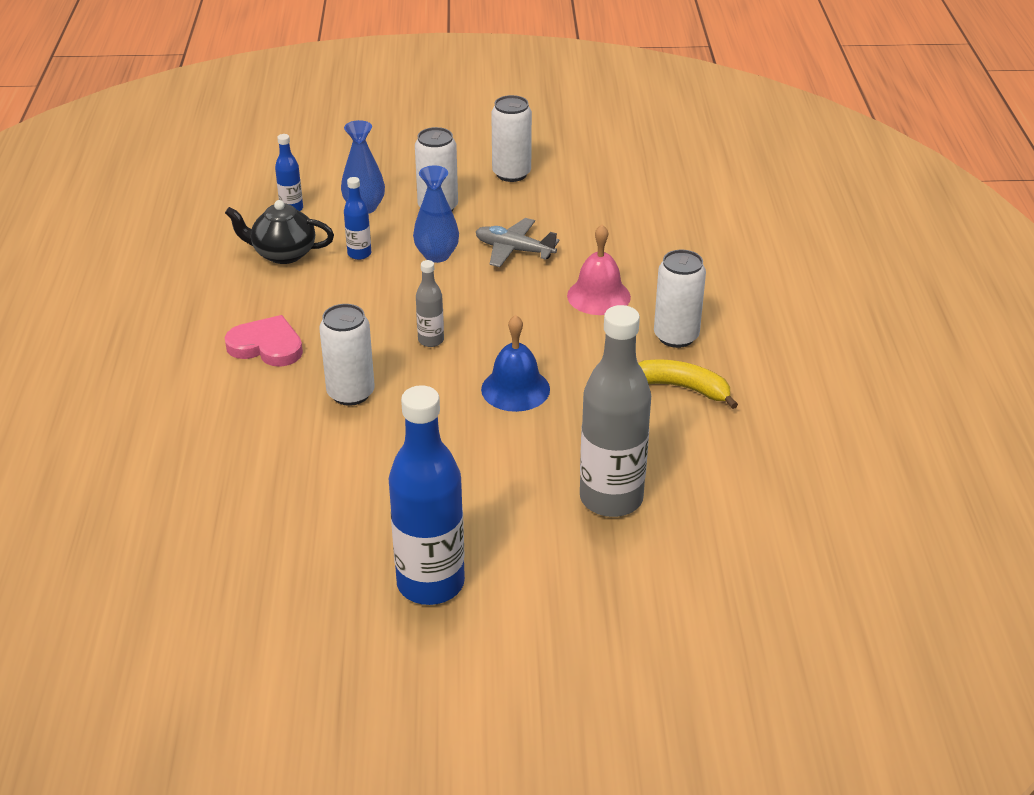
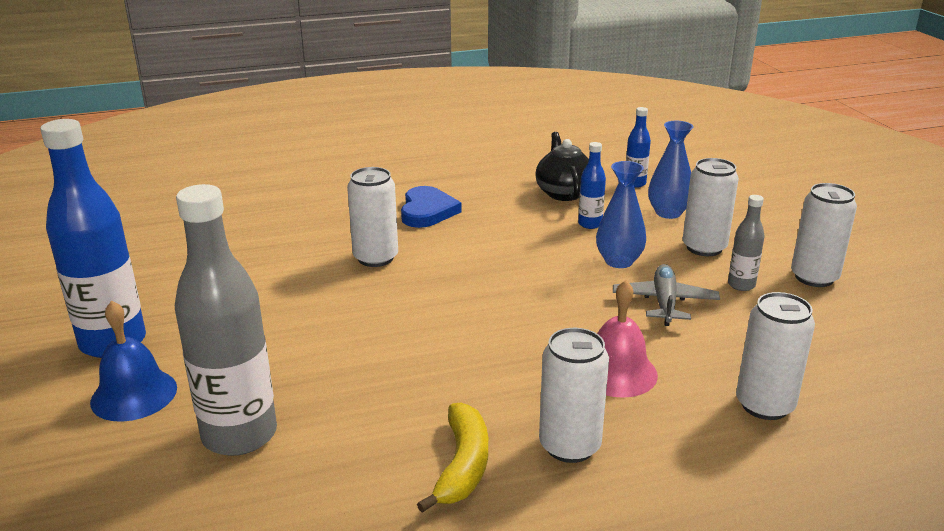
camera: 75 degrees right, 10 degrees down
(267, 346) = (427, 211): pink heart -> blue heart
(431, 340) = (473, 282): grey bottle -> grey bottle (741, 285)
(515, 389) = (414, 342): blue bell -> blue bell (134, 394)
(659, 245) = (764, 405): none -> white can

